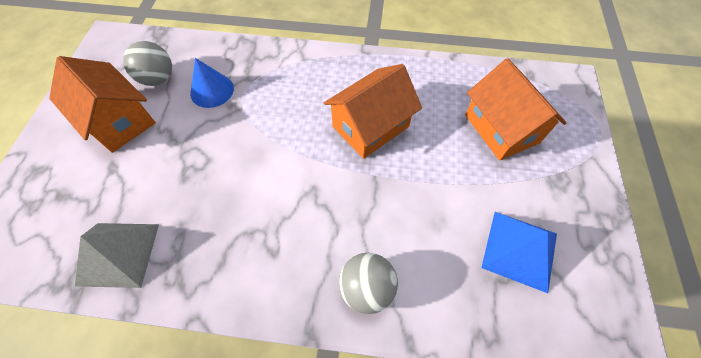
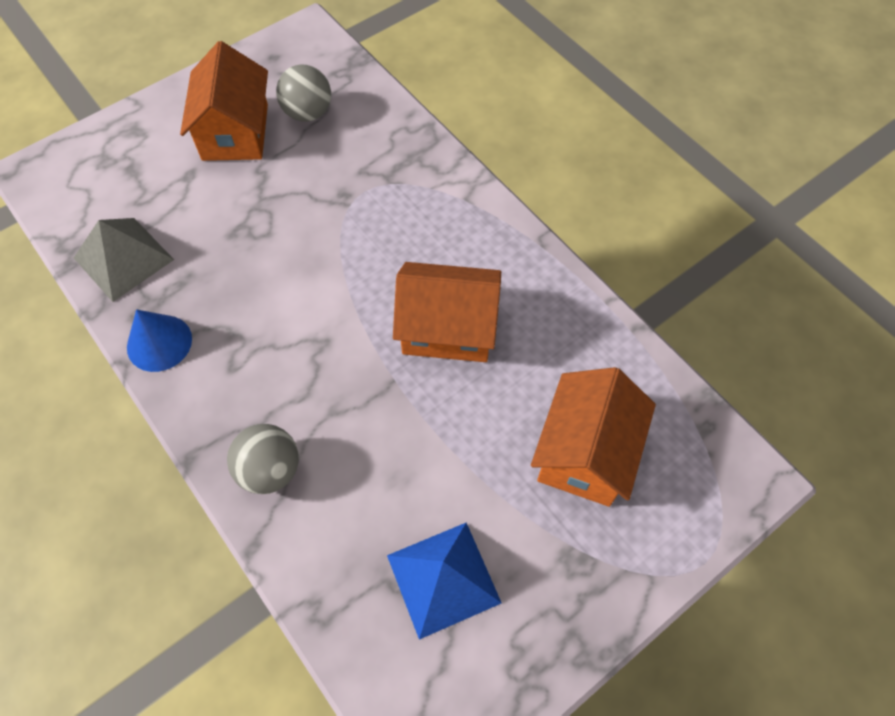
camera: 45 degrees right, 0 degrees up
(212, 90) = (341, 164): blue cone -> blue cone (159, 343)

